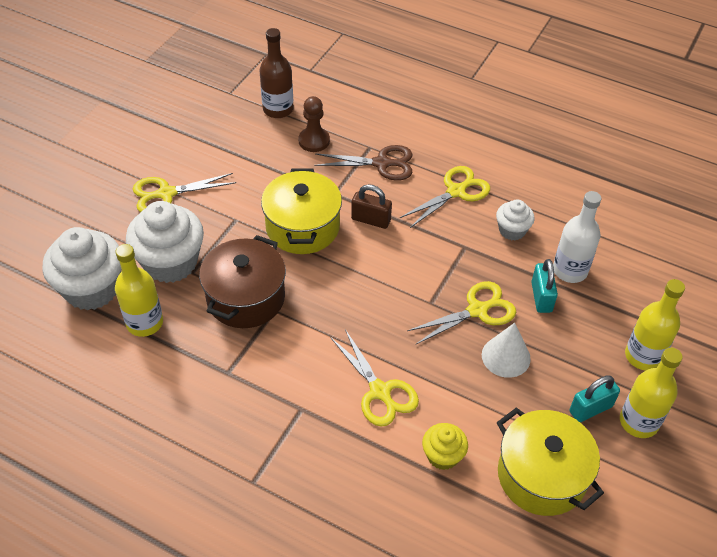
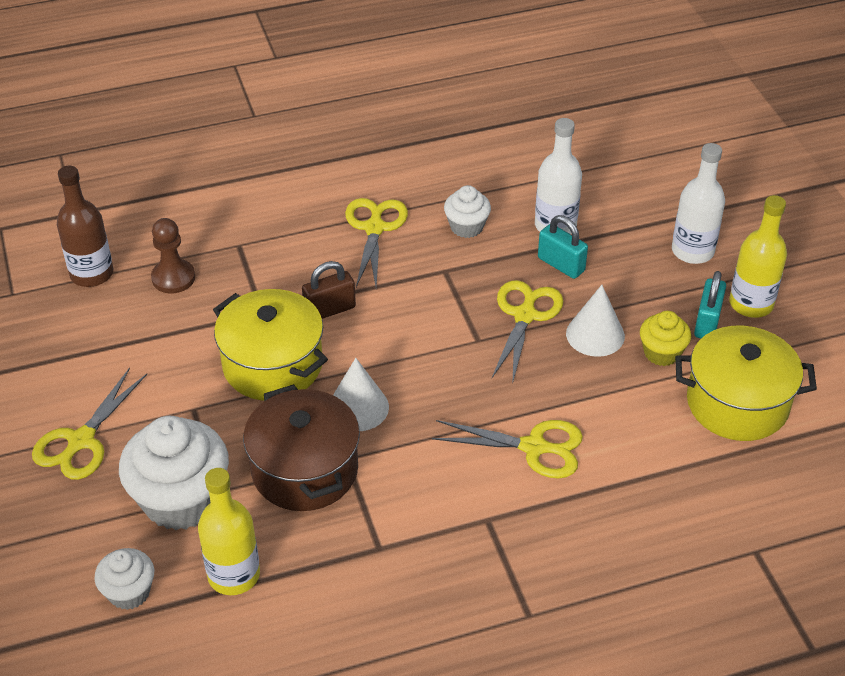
camera: 45 degrees left, 5 degrees down
(92, 289) = (129, 592): white cupcake -> white cupcake, size x0.52
(315, 286) = (358, 407): none -> white cone
(381, 163) = (271, 252): brown scissors -> none
(443, 455) = (649, 453): yellow cupcake -> yellow cupcake (661, 353)
(643, 356) = (692, 251): yellow bottle -> white bottle

